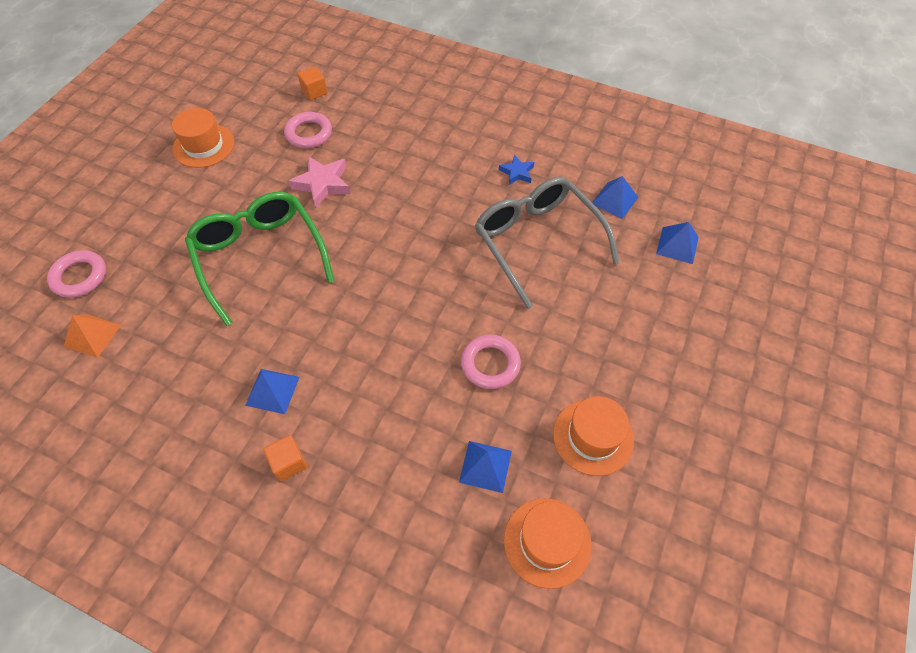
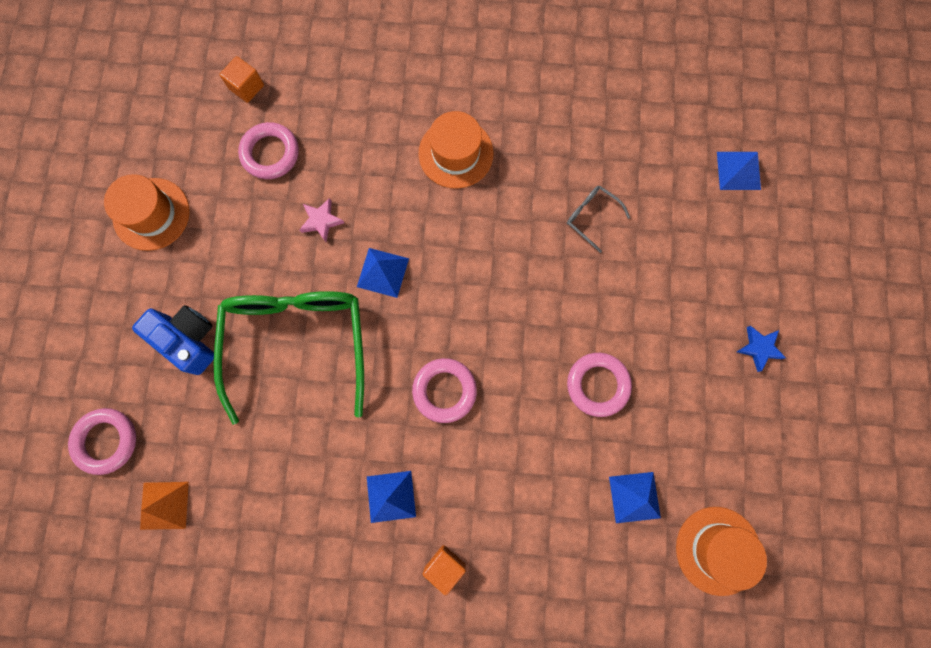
camera: 20 degrees left, 20 degrees up
(180, 230) = (188, 340): none -> blue camera
(260, 257) = (297, 343): green glasses -> green glasses turned 45 degrees clockwise
(322, 184) = (321, 221): pink star -> pink star, size x0.60
(358, 326) = (444, 390): none -> pink ring
(517, 172) = (535, 130): blue star -> blue star (759, 348)
(537, 242) = (591, 217): grey glasses -> grey glasses, size x0.40
(593, 437) = (724, 428): orange hat -> orange hat (456, 153)
(614, 200) = (655, 132): blue pyramid -> blue pyramid (382, 272)

